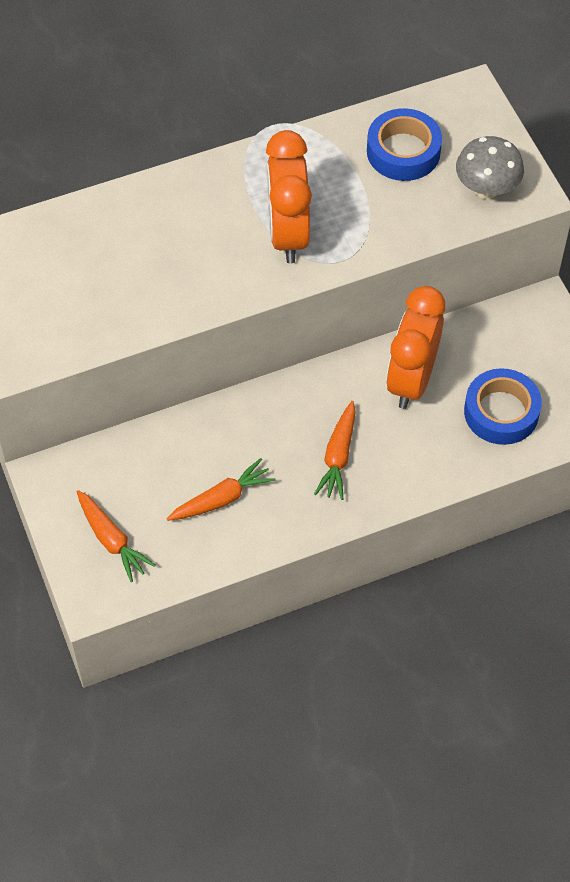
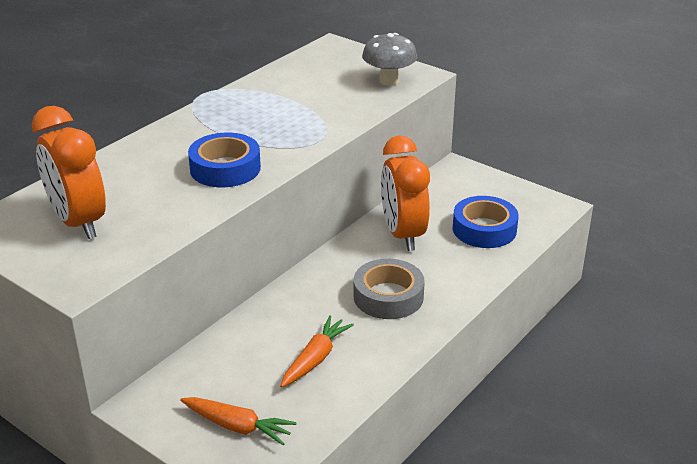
camera: 30 degrees left, 25 degrees down
(287, 234) = (264, 140): orange clock -> orange clock (78, 222)
(338, 456) = (388, 296): orange carrot -> grey tape
(403, 151) = (312, 80): blue tape -> blue tape (225, 168)

